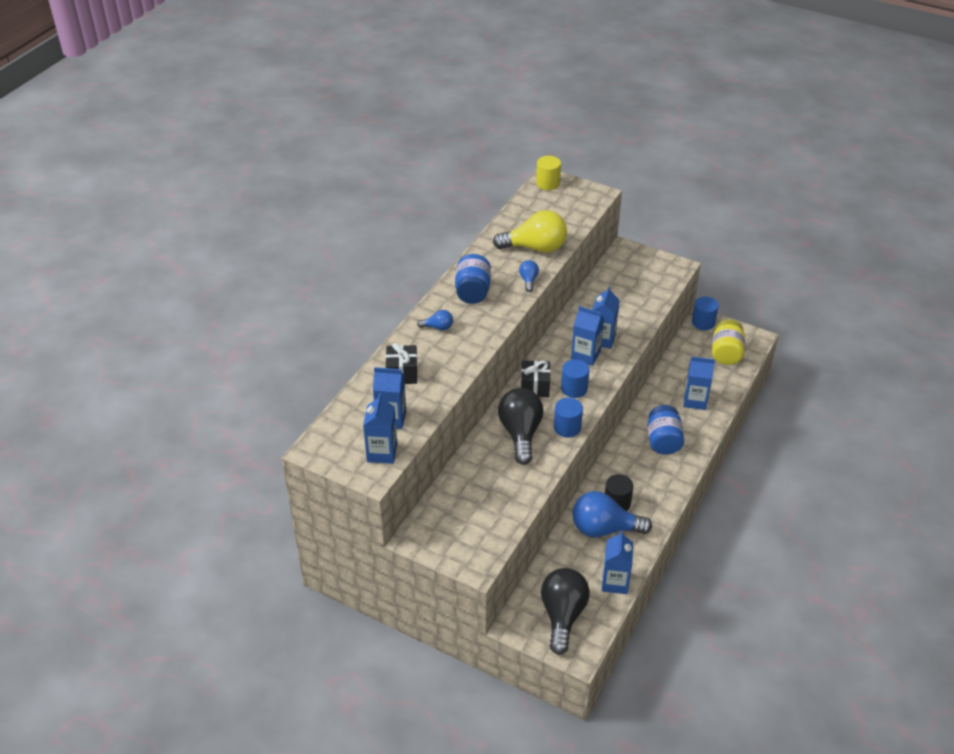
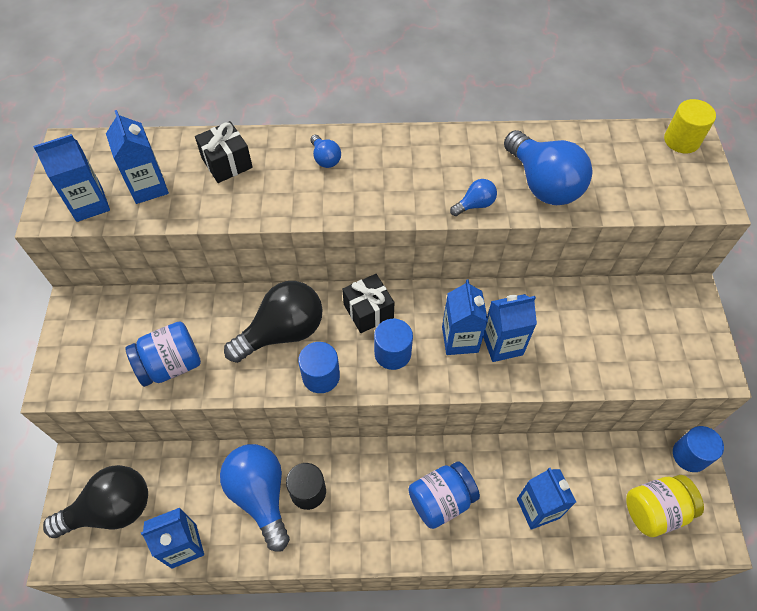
camera: 60 degrees right, 15 degrees up
(473, 292) = (411, 161): blue jar -> blue jar (170, 365)
(535, 248) = (543, 184): yellow light bulb -> blue light bulb

